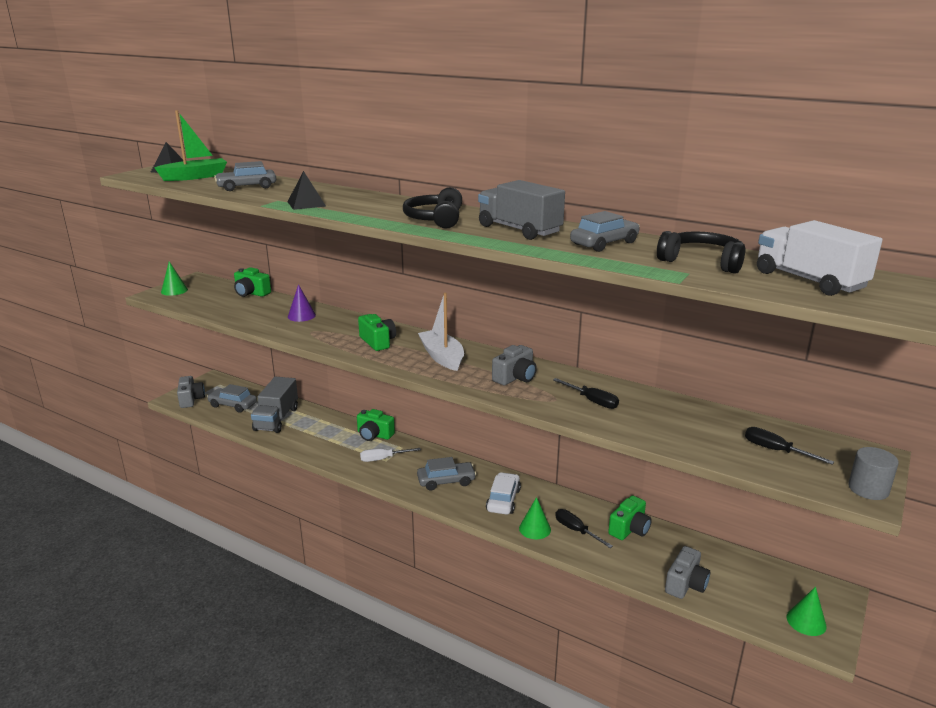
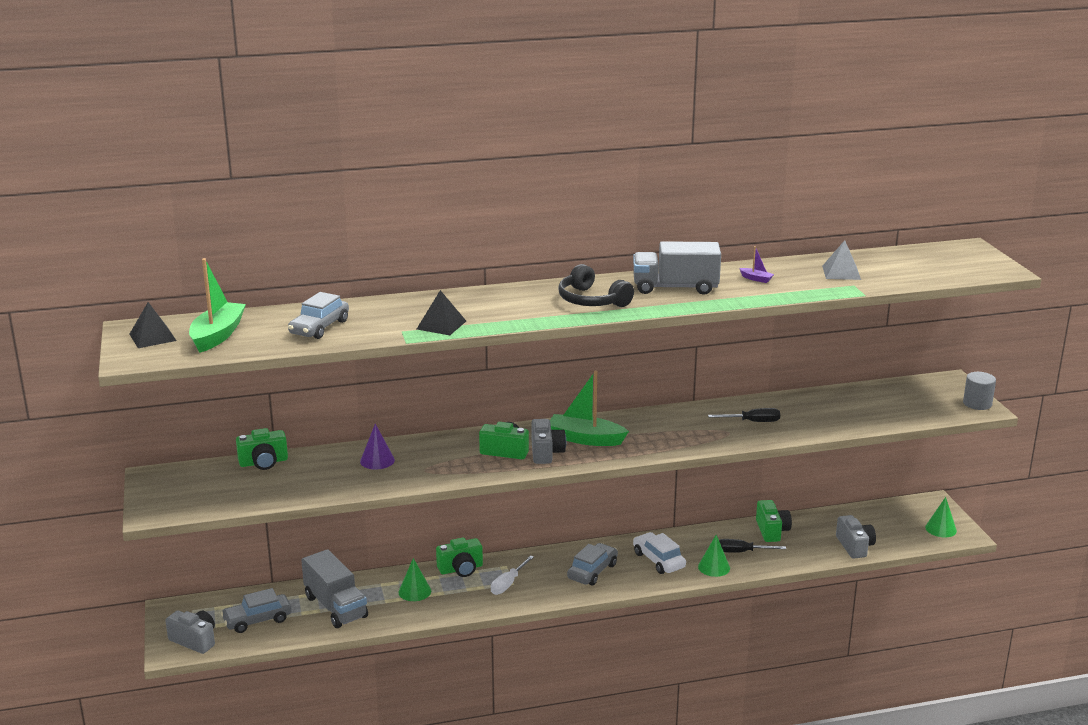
camera: 45 degrees left, 0 degrees up
(174, 290) = (164, 498): green cone -> green cone (414, 591)
(442, 357) = (585, 439): white boat -> green boat
(515, 377) = (671, 429): grey camera -> grey camera (546, 452)
(604, 243) = (756, 279): grey car -> purple boat
(702, 262) = (841, 272): black headphones -> grey pyramid
(775, 450) = (903, 403): black screwdriver -> none
(809, 280) = (918, 265): white truck -> none

